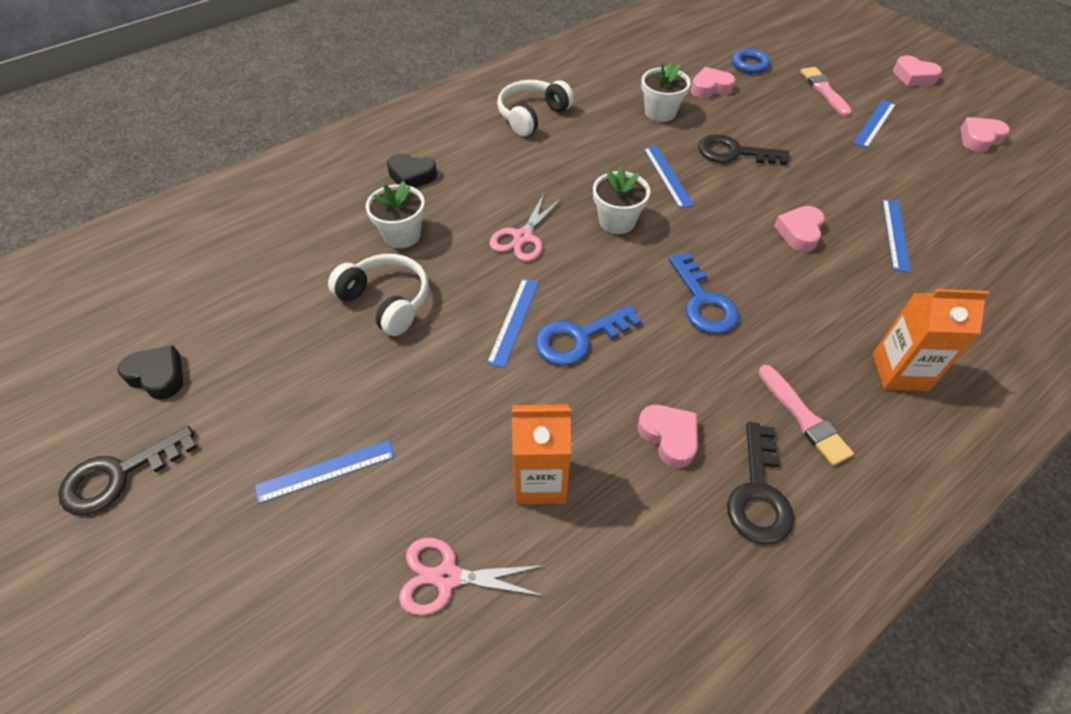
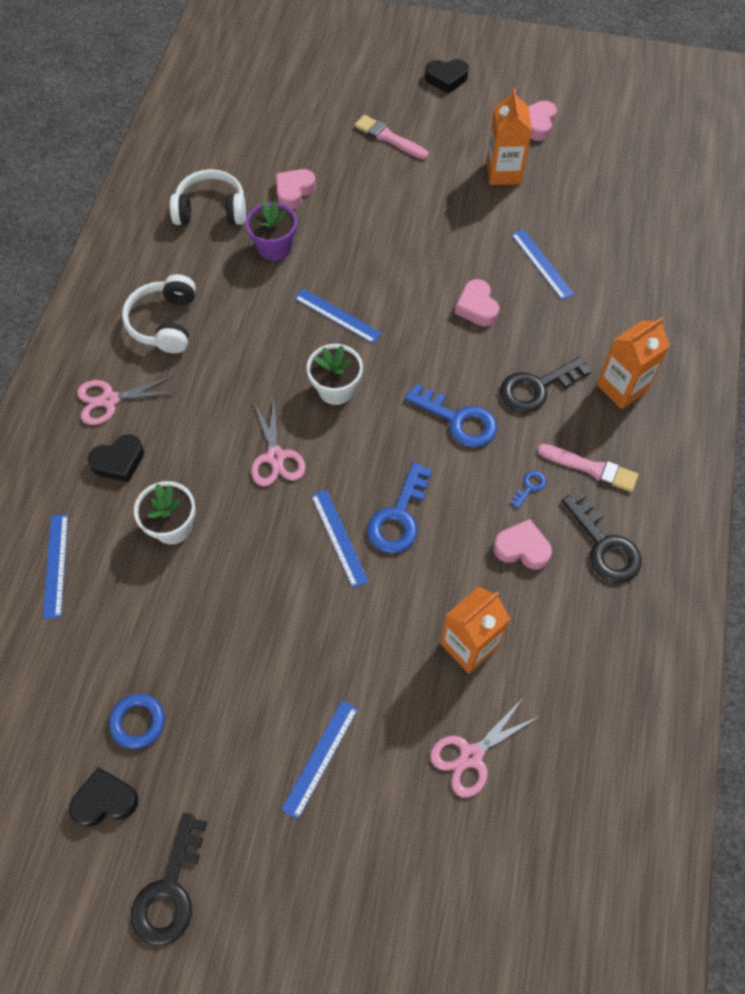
camera: 40 degrees left, 10 degrees up
(386, 301) = (223, 595): white headphones -> white headphones (211, 210)
(446, 139) = (109, 400): none -> pink scissors
(660, 112) = (274, 247): white flower pot -> purple flower pot
(724, 393) = (530, 487): none -> blue key
(733, 153) = (369, 256): black key -> black key (536, 388)
(749, 65) = (306, 142): blue ring -> blue ring (138, 722)
(874, 123) = (453, 153): blue ruler -> blue ruler (56, 565)
(913, 76) = (446, 79): pink heart -> black heart
(914, 156) = (503, 173): none -> orange carton

